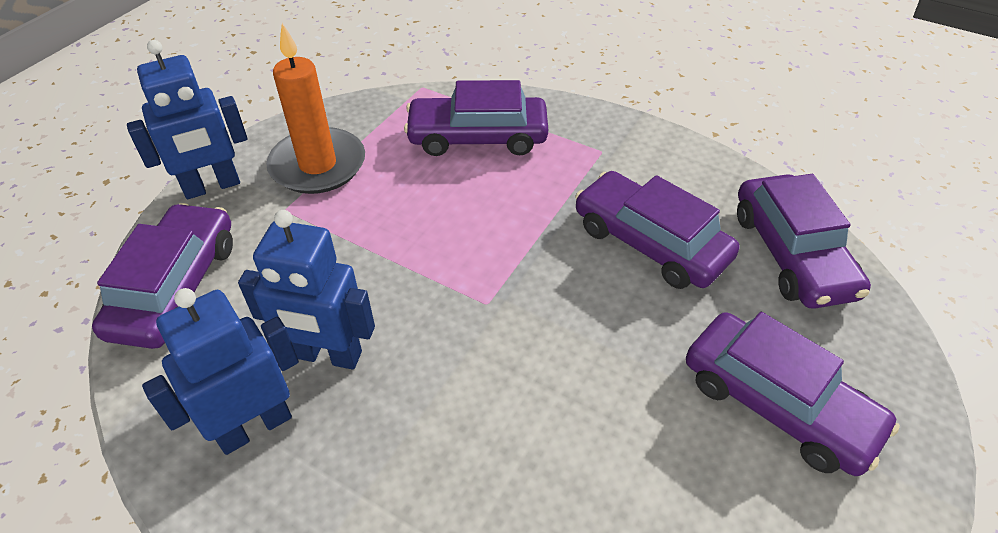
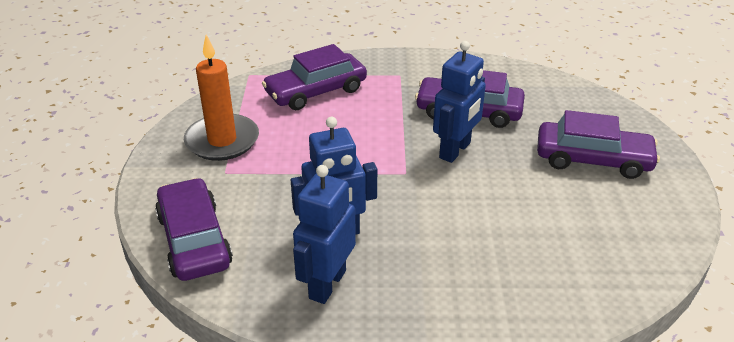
camera: 30 degrees left, 10 degrees down
(212, 187) = (156, 178): blue robot -> blue robot (455, 150)
(791, 254) = (545, 91): purple car -> none

